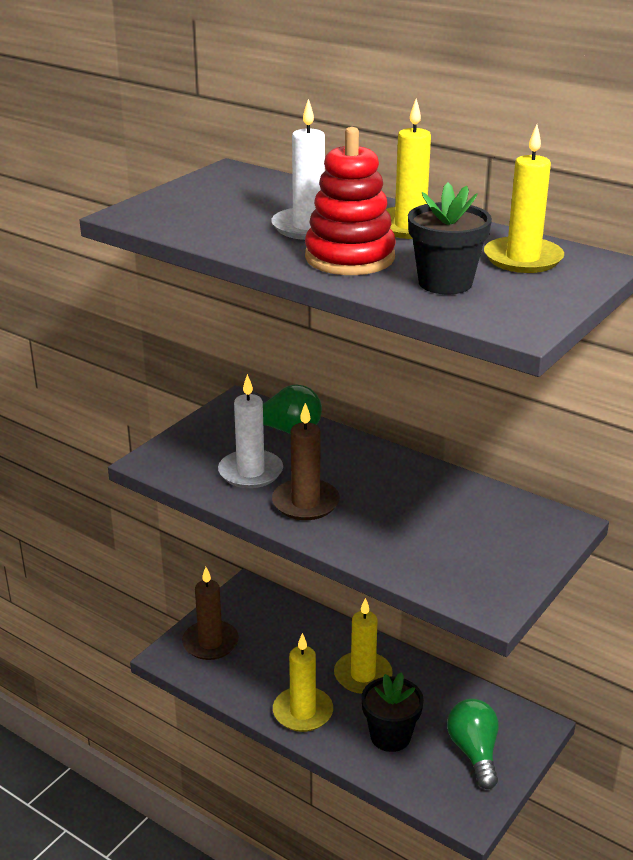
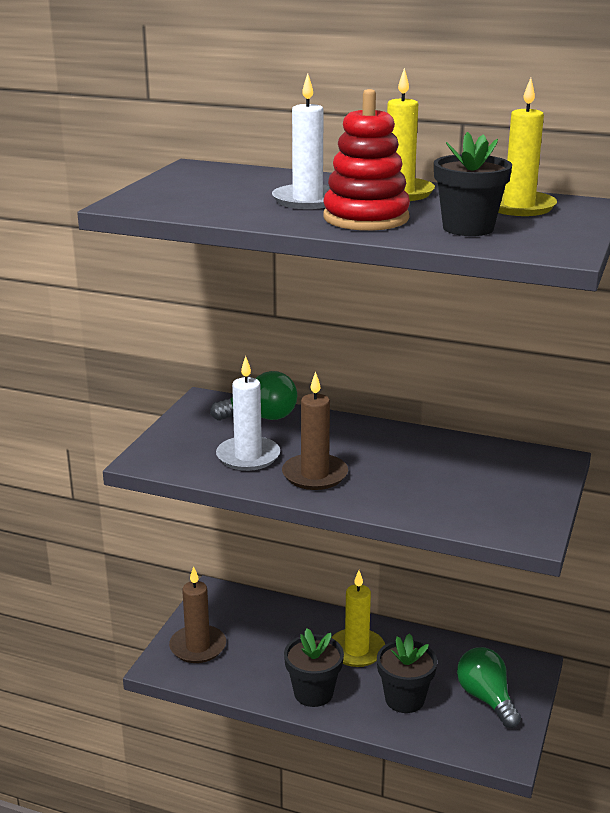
camera: 15 degrees left, 5 degrees down
(303, 712) = (313, 693): yellow candle -> black flower pot

